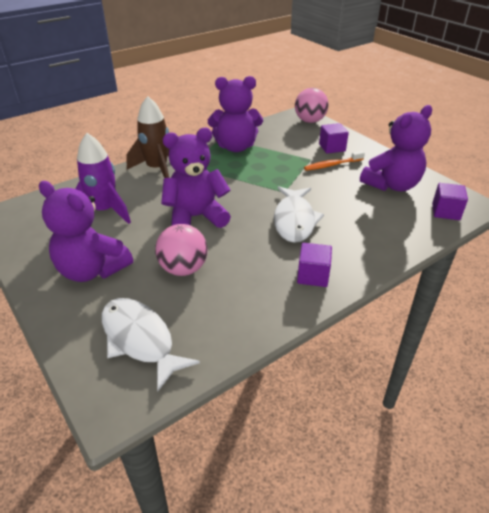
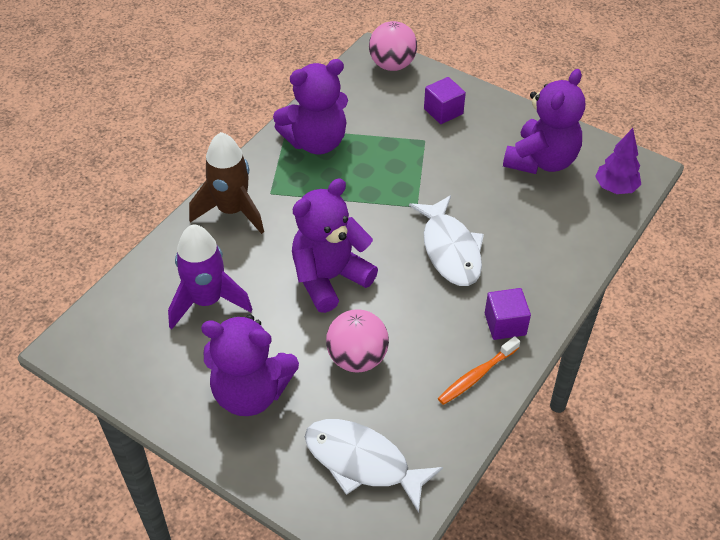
camera: 20 degrees left, 10 degrees up
(332, 165) = (456, 144): orange toothbrush -> orange toothbrush (476, 376)
(445, 212) = (615, 188): purple cube -> purple tree

